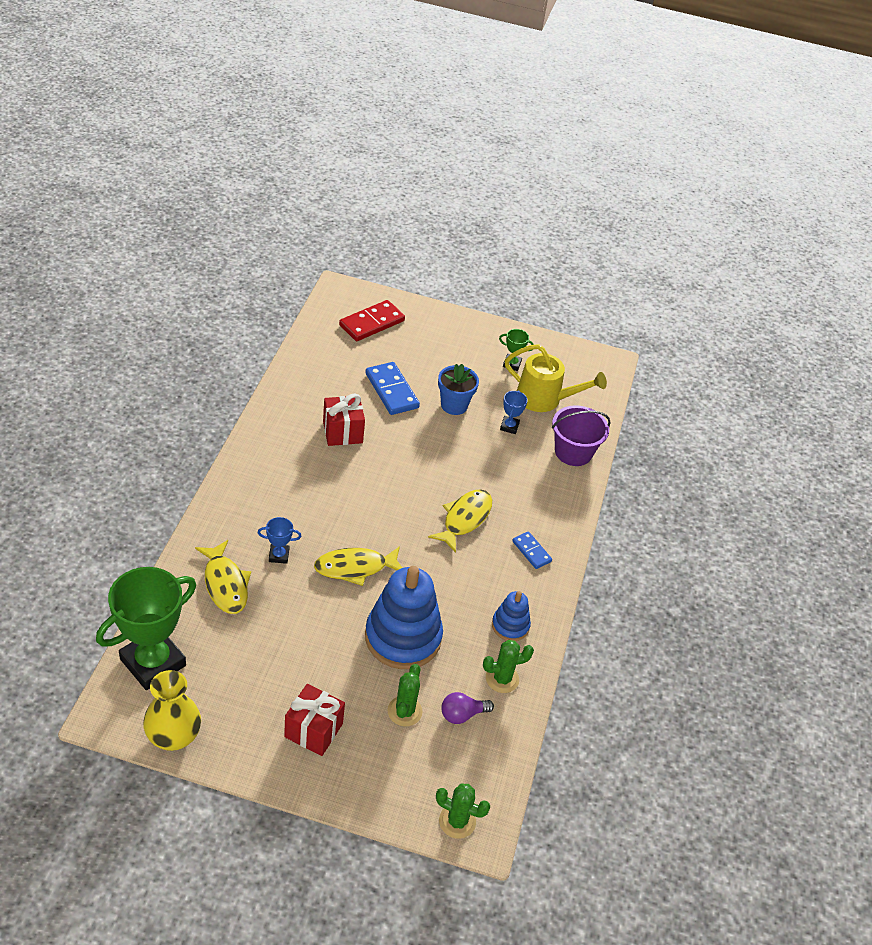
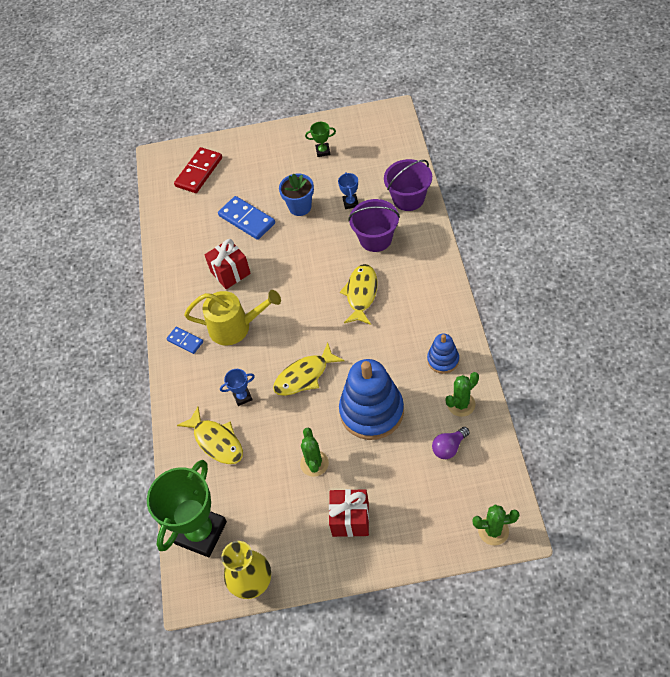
camera: 10 degrees left, 10 degrees up
(404, 711) = (407, 468): green cactus -> green cactus (314, 463)
(513, 473) = (375, 239): none -> purple bucket
(531, 551) = (424, 294): blue domino -> blue domino (185, 341)
(544, 399) = (363, 167): yellow watering can -> yellow watering can (235, 327)

